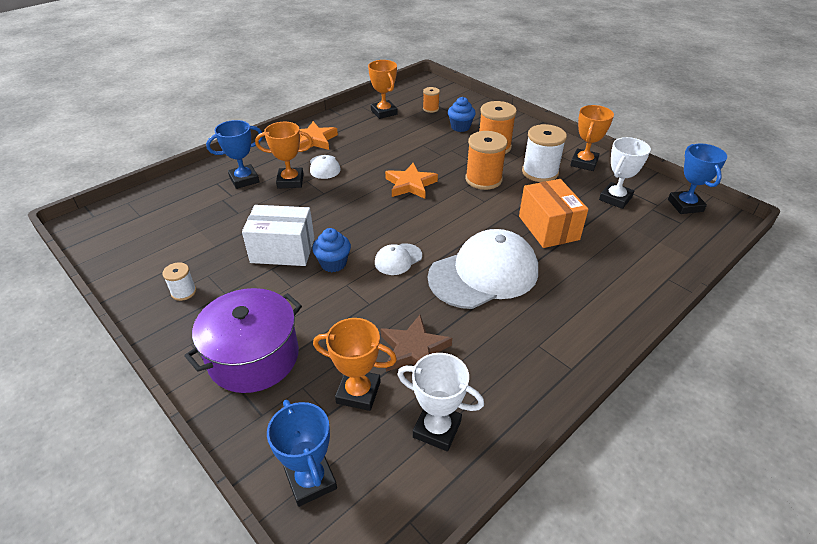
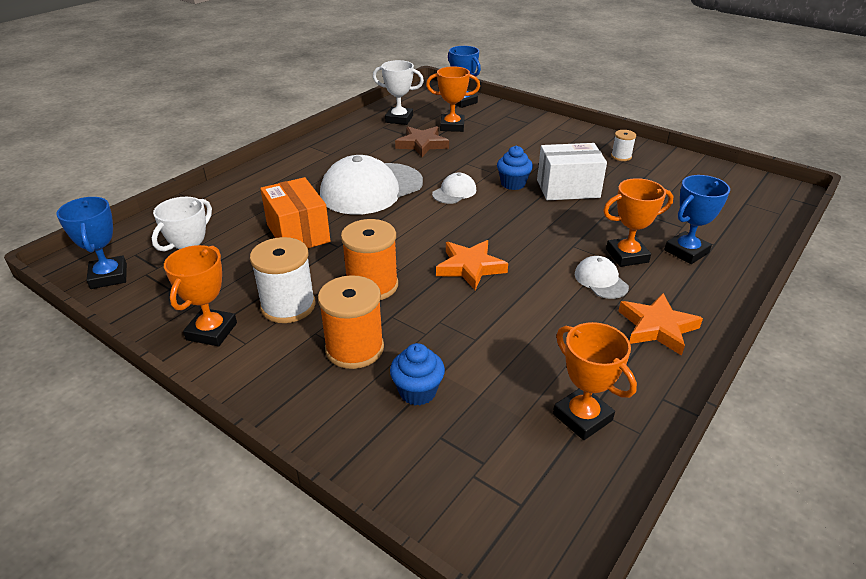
camera: 170 degrees right, 5 degrees down
(253, 357) = (531, 133): purple pot -> none
(430, 109) = (490, 444): orange spool -> none

